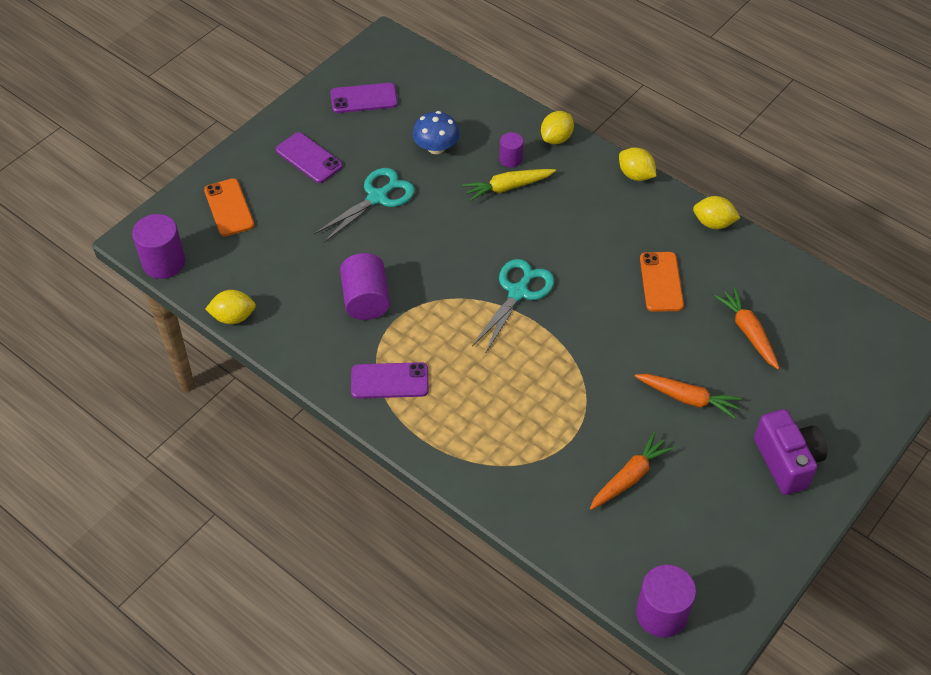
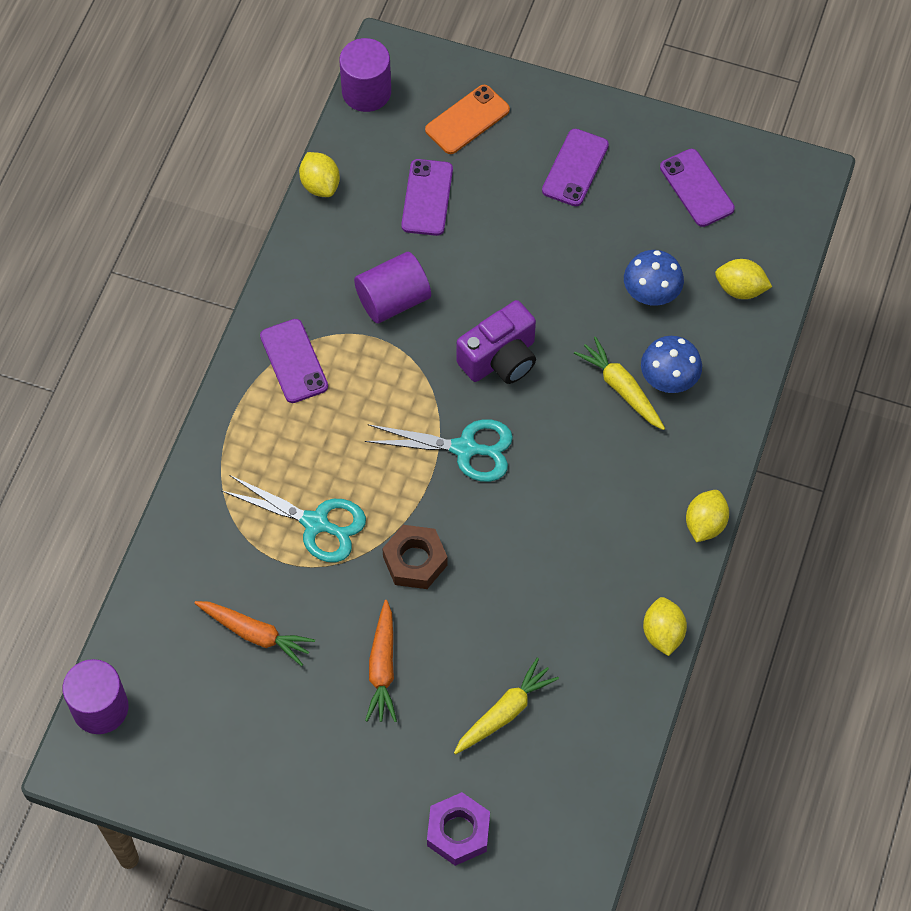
camera: 70 degrees right, 10 degrees up
(285, 252) = (427, 198): none -> purple phone
(378, 197) = (546, 258): turquoise scissors -> turquoise scissors (316, 523)
(511, 159) = (669, 377): purple cylinder -> blue mushroom
(556, 138) = (727, 417): yellow lemon -> yellow lemon (740, 289)
(602, 351) = (415, 561): none -> brown nut
(661, 282) = (543, 597): orange phone -> none
(748, 332) = (505, 712): orange carrot -> yellow carrot
(787, 461) = (334, 794): purple camera -> purple camera (500, 359)
(838, 389) = (458, 832): none -> purple nut

